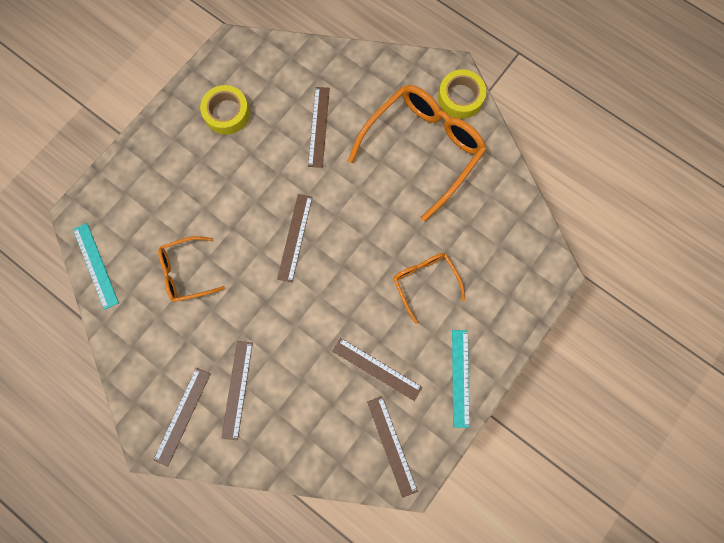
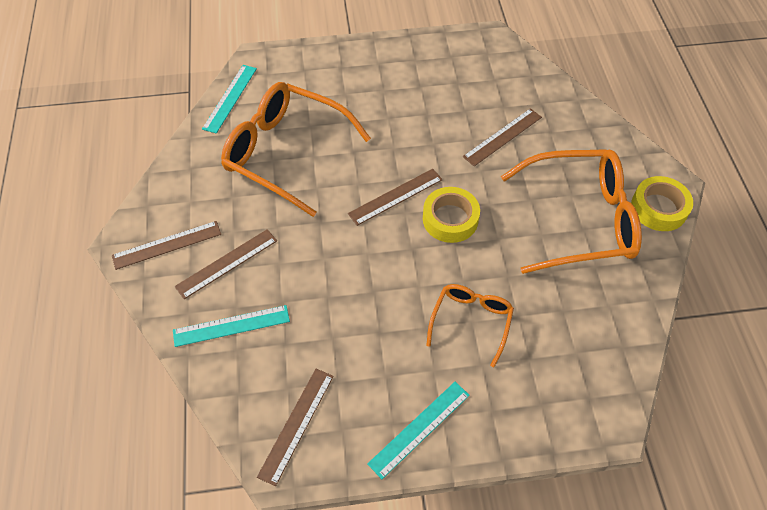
camera: 45 degrees right, 20 degrees down
(186, 272) = (285, 153): orange glasses -> orange glasses, size x1.88
(227, 113) = (437, 76): yellow tape -> yellow tape (450, 219)
(287, 426) = (231, 326): none -> turquoise ruler
(377, 369) = (353, 351): brown ruler -> none

